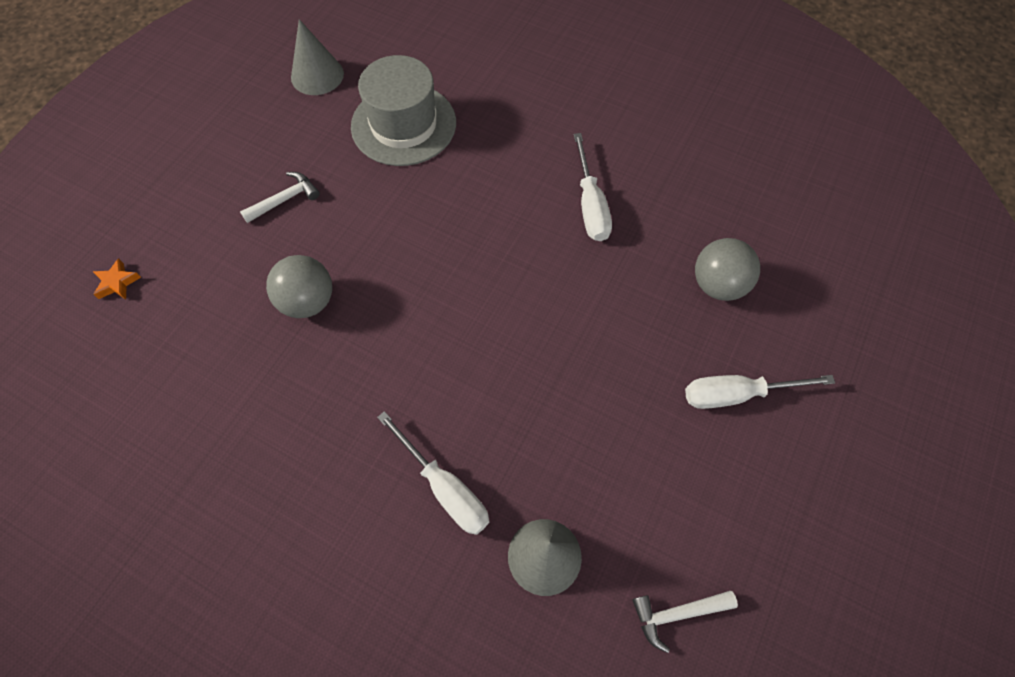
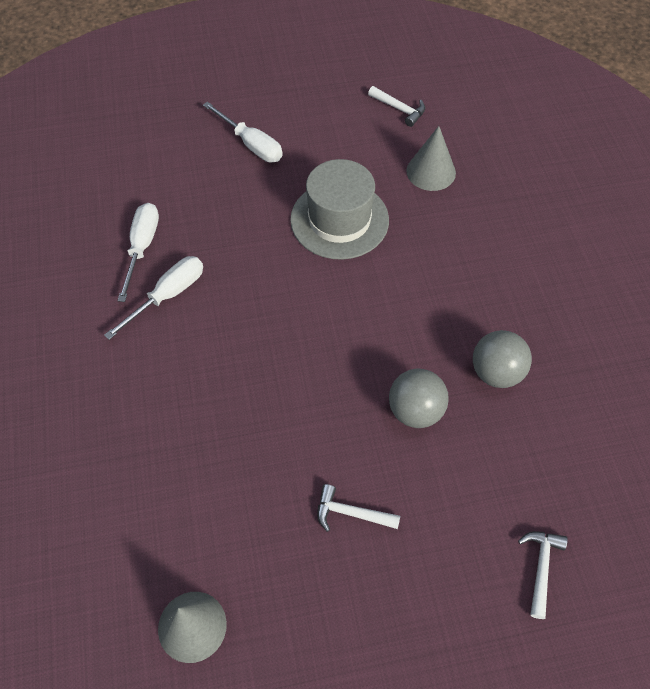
camera: 130 degrees left, 5 degrees down
(117, 283) = (541, 567): orange star -> white hammer
(403, 124) = (192, 488): grey hat -> grey hat (339, 220)
(444, 487) = (446, 237): white screwdriver -> white screwdriver (142, 247)
(718, 285) = (177, 190): grey ball -> grey ball (496, 372)

